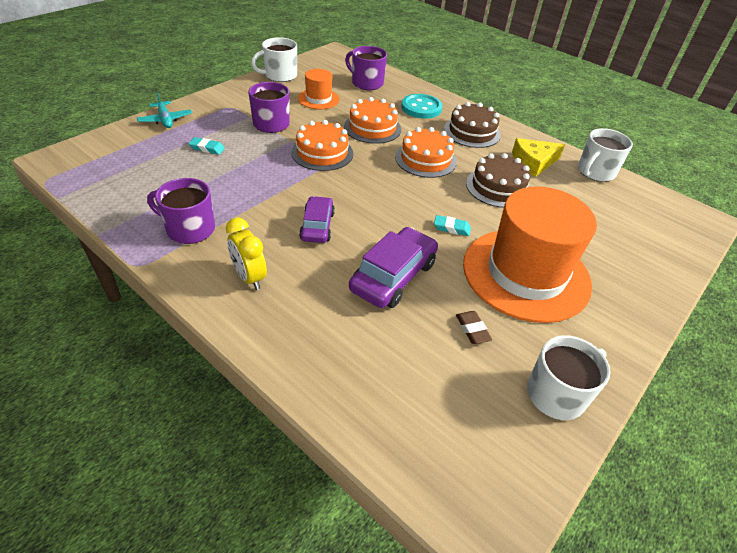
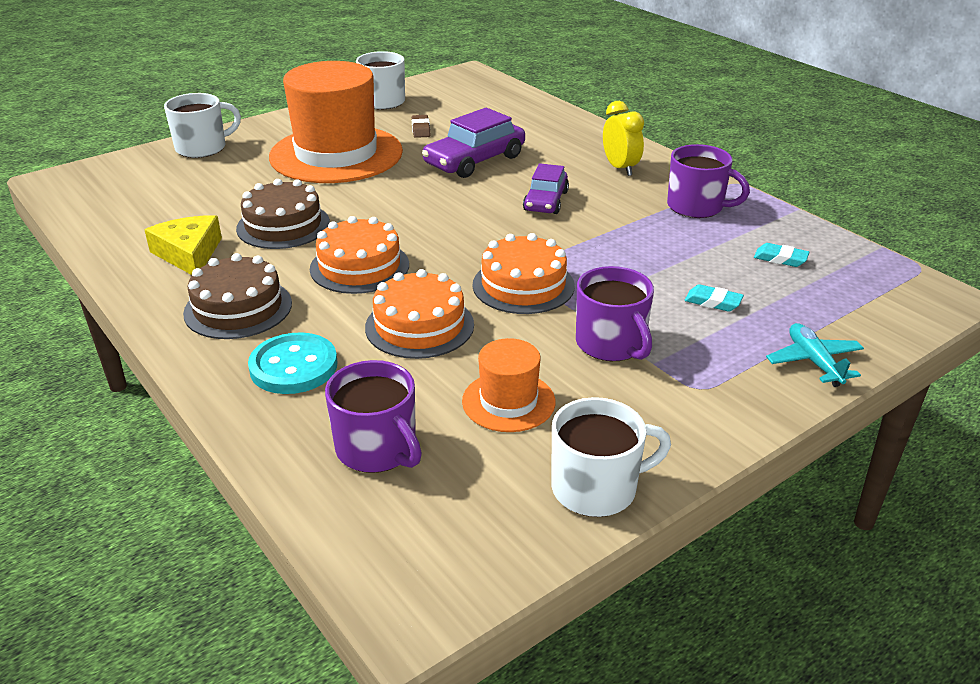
camera: 165 degrees left, 10 degrees down
(451, 228) = (385, 190): turquoise eraser -> turquoise eraser (780, 259)
(533, 162) = (189, 254): yellow cheese -> yellow cheese turned 105 degrees counterclockwise
(595, 172) = (111, 235): white mug -> white mug (202, 148)

